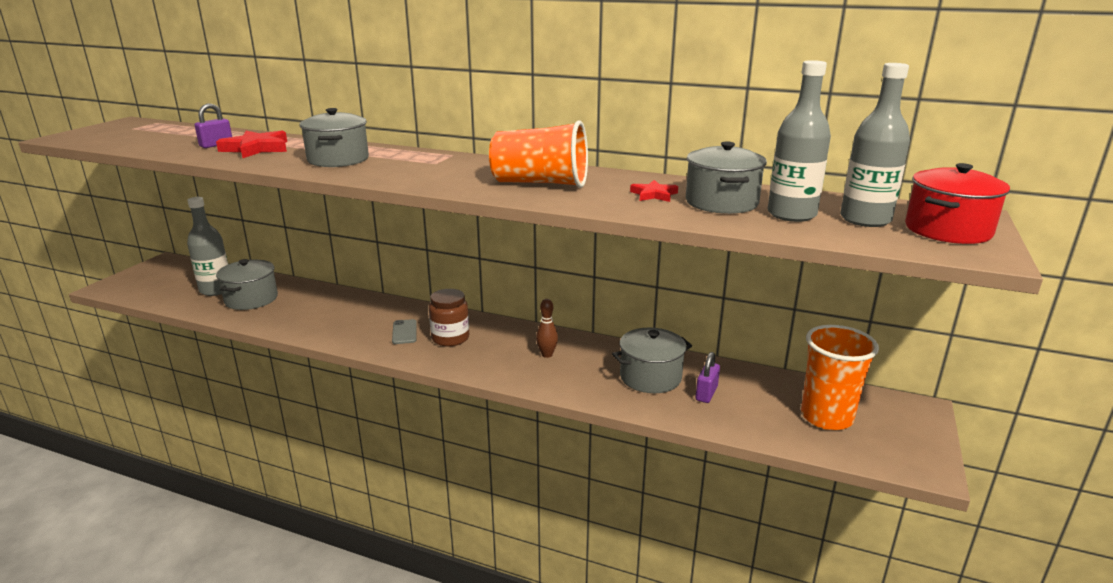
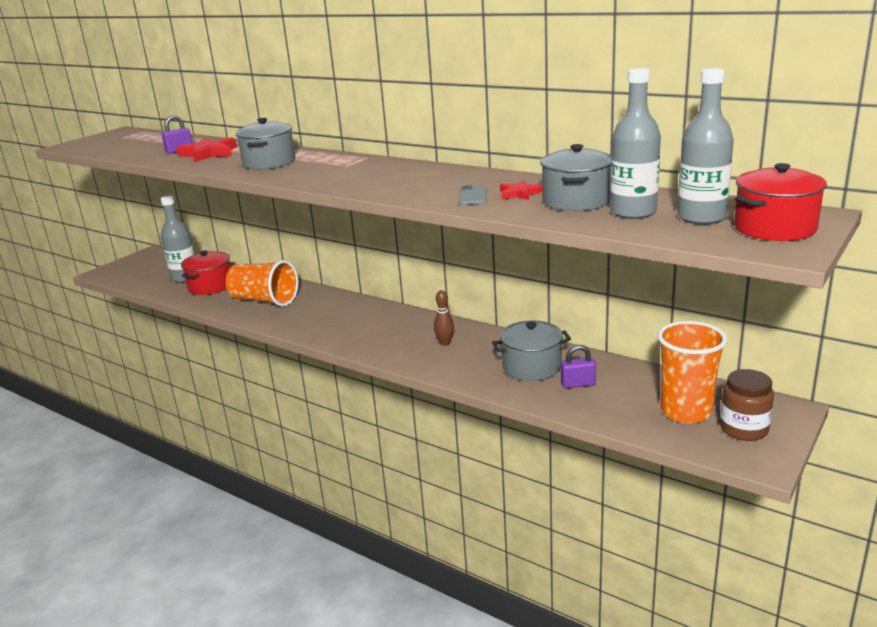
camera: 15 degrees right, 0 degrees up
(251, 299) = (210, 286): grey pot -> red pot
(404, 332) = (327, 318): grey phone -> grey phone (473, 196)
(450, 338) = (365, 325): brown jar -> brown jar (744, 429)
(540, 183) = (426, 183): orange cup -> orange cup (264, 300)
(706, 394) = (578, 384): purple padlock -> purple padlock turned 45 degrees clockwise

